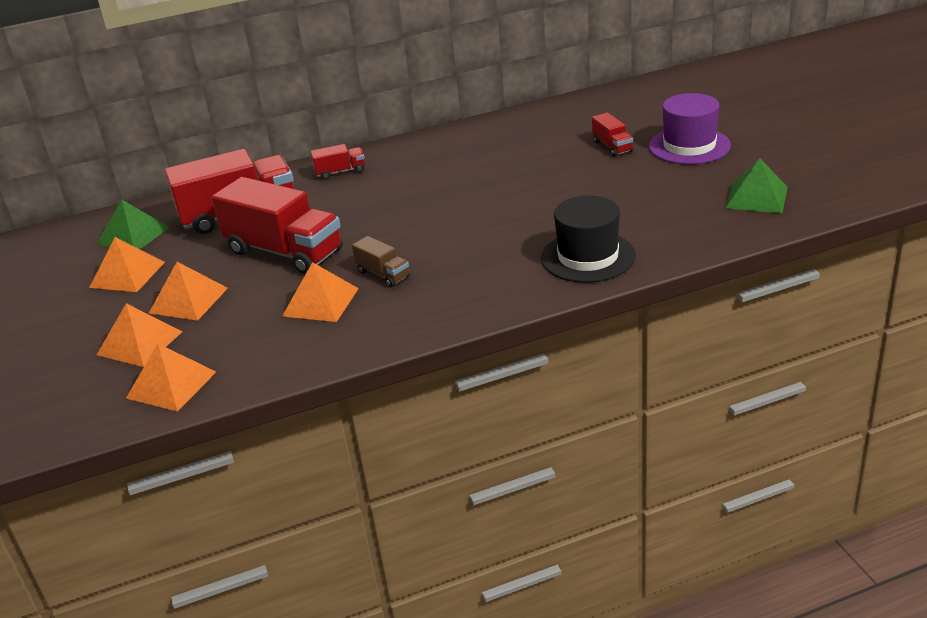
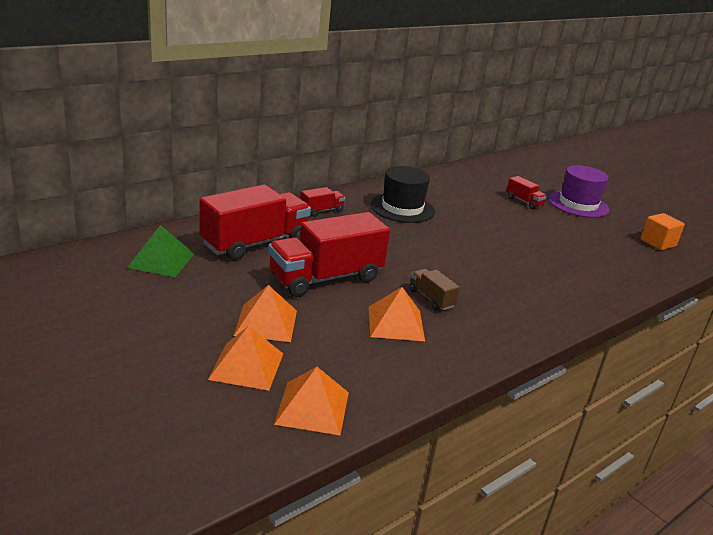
camera: 25 degrees left, 5 degrees down
(127, 274) = (182, 298): orange pyramid -> none
(284, 252) = (326, 278): red truck -> red truck turned 135 degrees clockwise
(383, 274) = (431, 298): brown truck -> brown truck turned 150 degrees counterclockwise
(588, 257) = (582, 285): black hat -> black hat (402, 208)
(756, 197) = (657, 243): green pyramid -> orange cube

